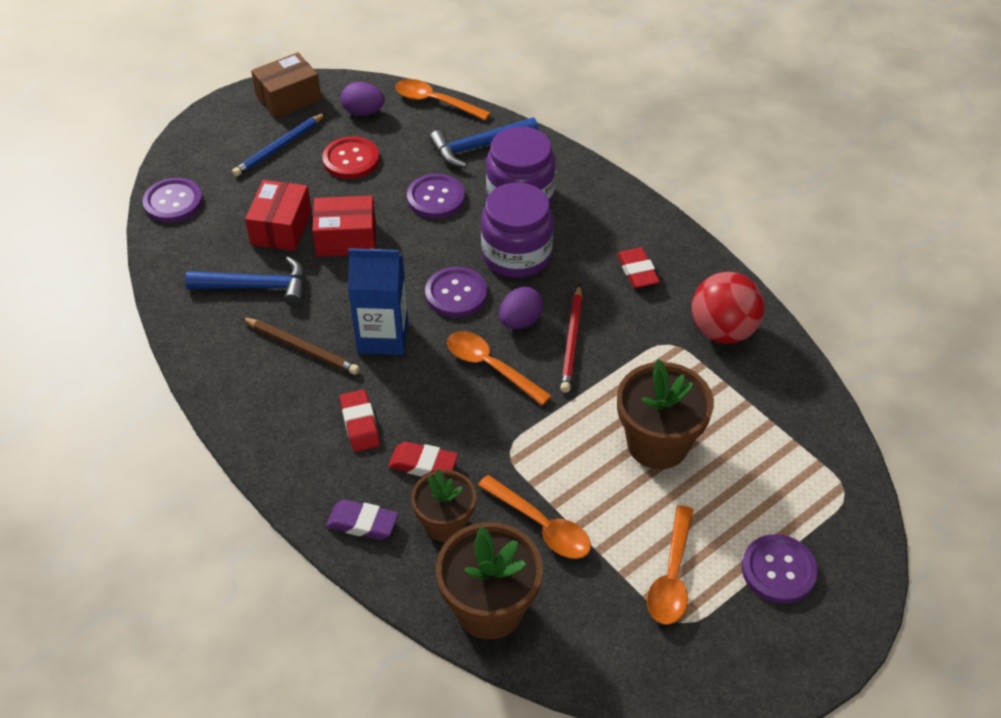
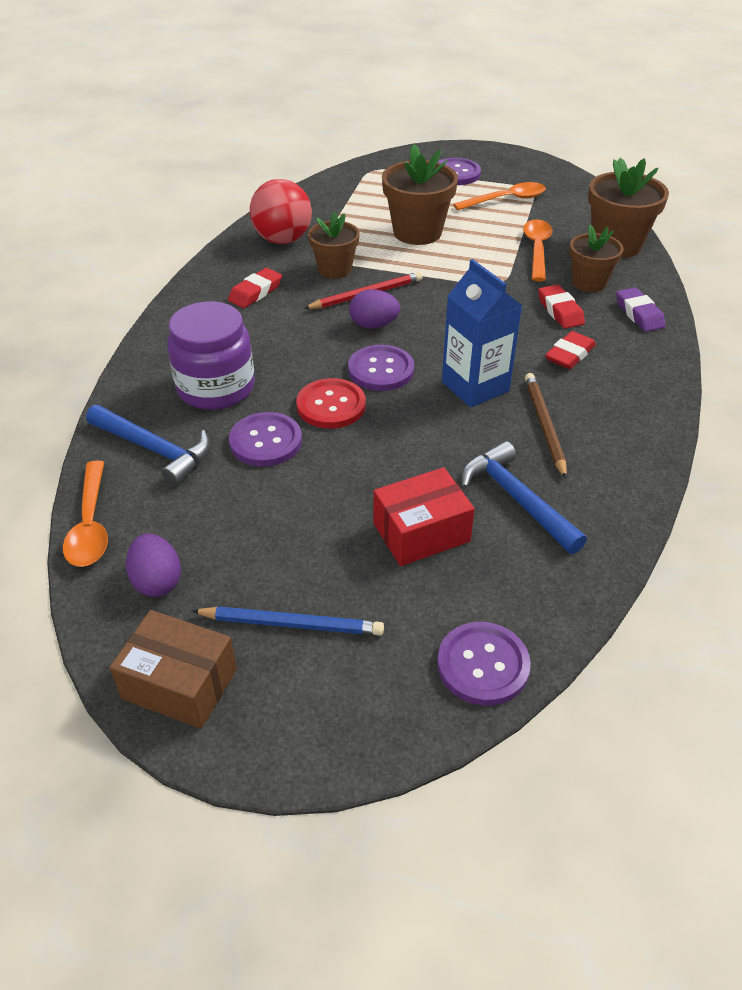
camera: 125 degrees left, 5 degrees down
(346, 239) = (386, 473): red box -> none
(351, 159) = (259, 540): red button -> red button (331, 405)
(490, 367) = (437, 320): orange spoon -> none
(516, 255) = (298, 358): purple jar -> none
(634, 341) = (335, 269): none -> brown flower pot

